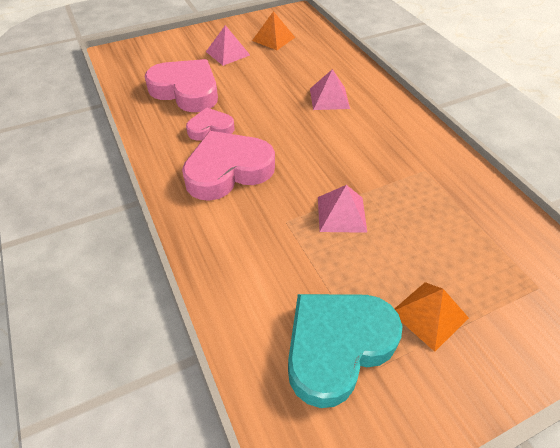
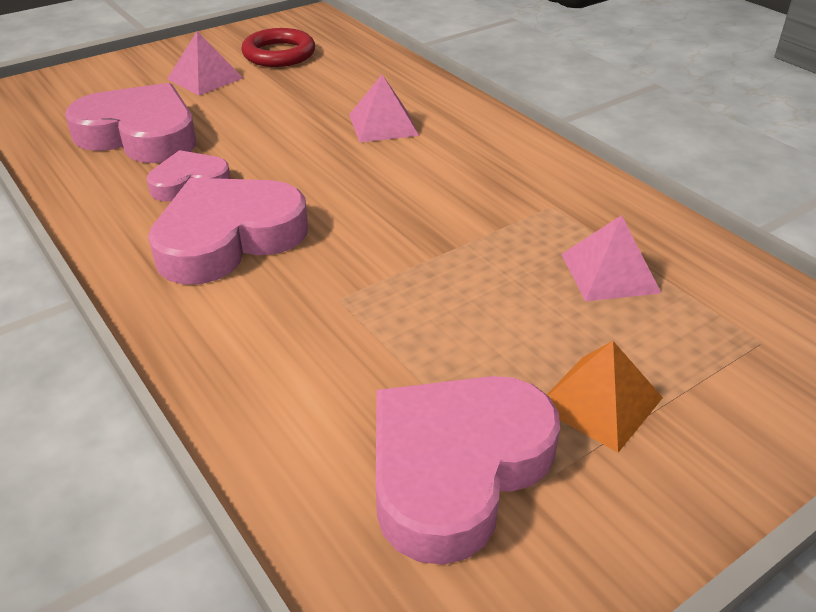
camera: 10 degrees left, 10 degrees down
(273, 39) = (279, 54): orange pyramid -> red ring
(337, 347) = (456, 469): turquoise heart -> pink heart
(341, 214) = (430, 278): pink pyramid -> pink pyramid (609, 273)

